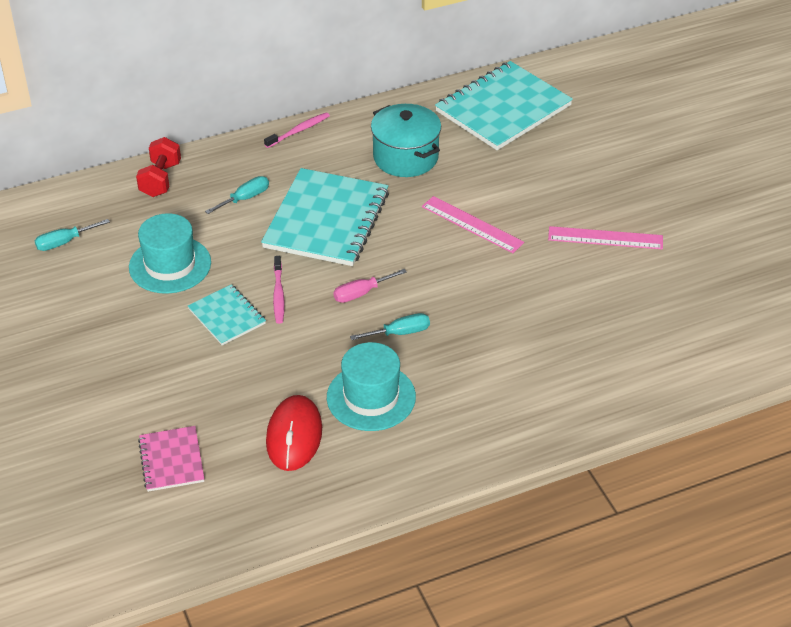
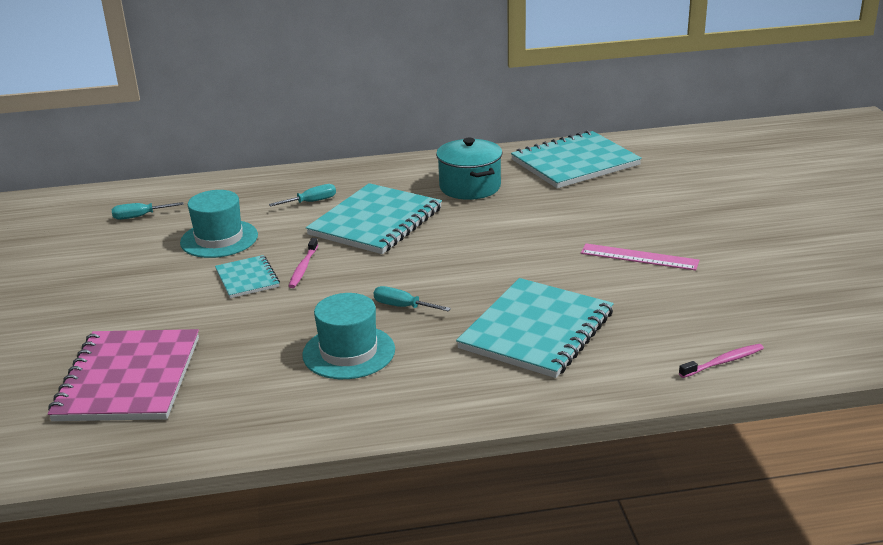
camera: 15 degrees right, 15 degrees down
(160, 179) = (246, 184): red dumbbell -> none
(172, 460) = (129, 378): pink notebook -> pink notebook, size x1.94
(294, 436) = (257, 374): red mouse -> none
(299, 131) = (383, 163): pink toothbrush -> pink toothbrush (723, 362)
(361, 293) = (381, 274): pink screwdriver -> none
(400, 333) = (402, 306): turquoise screwdriver -> turquoise screwdriver turned 150 degrees counterclockwise
(472, 224) = (510, 236): pink ruler -> none
(537, 345) = (536, 330): none -> turquoise notebook

